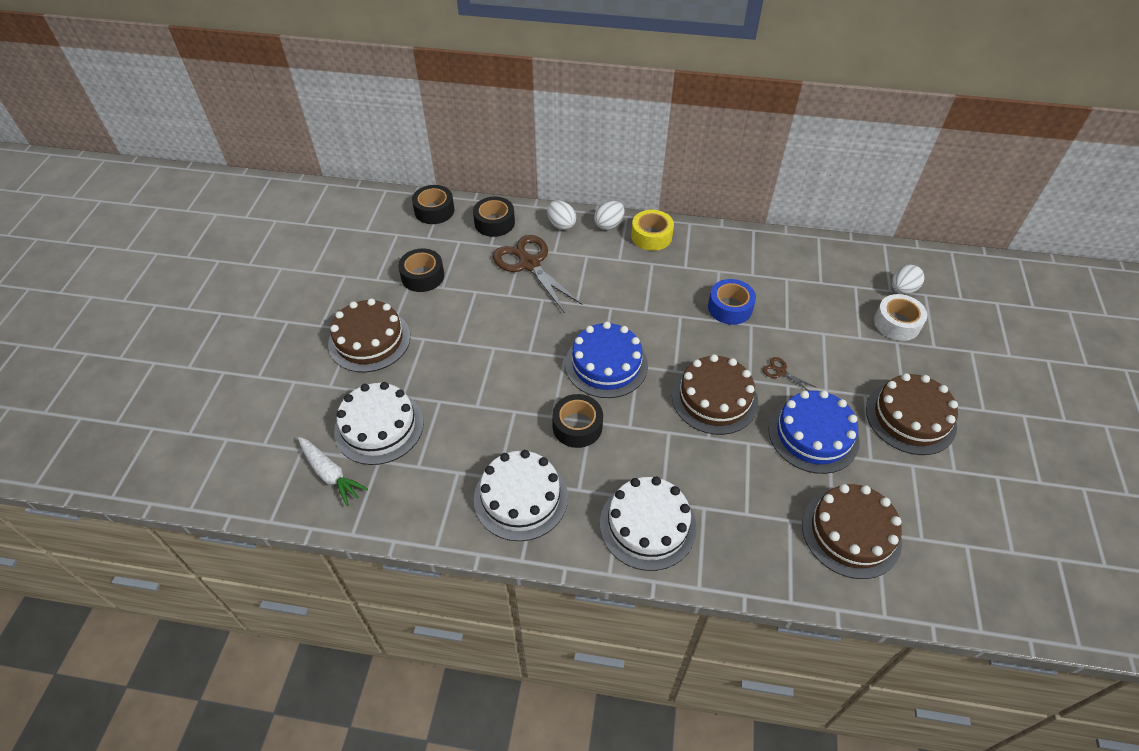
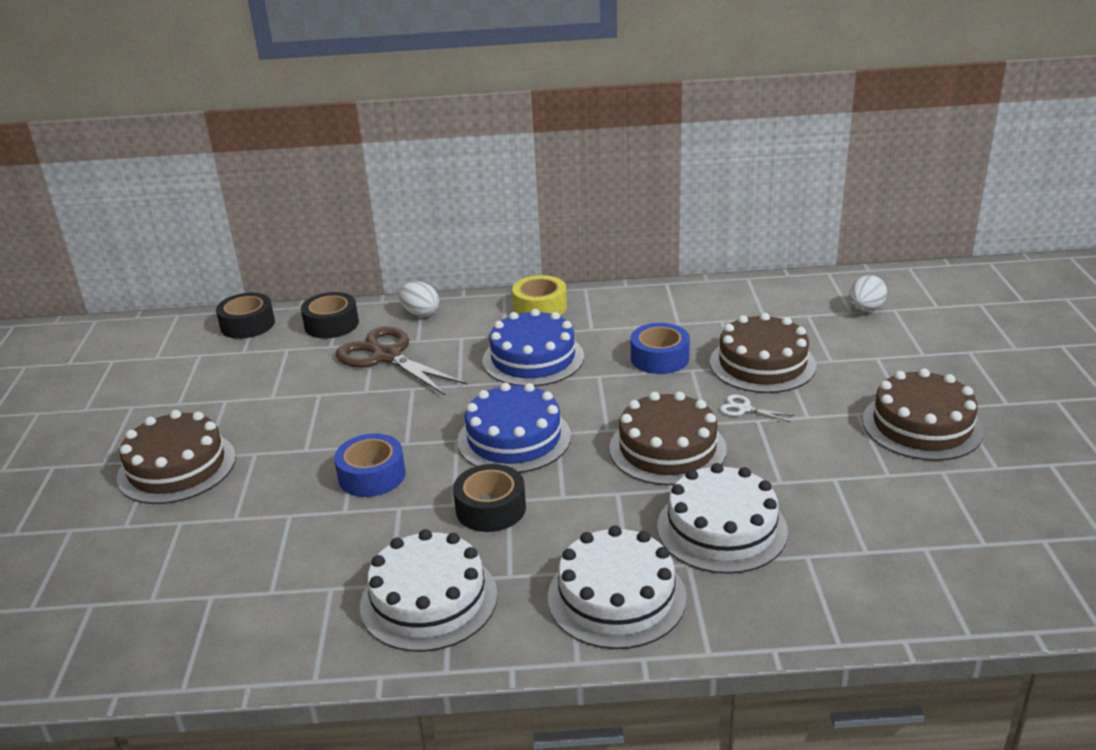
camera: 10 degrees left, 20 degrees down
(330, 474) = (138, 624): white carrot -> none
(379, 426) = (205, 558): white cake -> white cake (721, 528)
(422, 276) = (242, 390): black tape -> none
(500, 377) = (372, 475): none -> blue tape
(609, 225) = (482, 305): white egg -> none
(781, 372) = (744, 409): brown scissors -> white scissors
(813, 435) = (807, 463): blue cake -> blue cake (533, 358)
(851, 532) = (891, 554): brown cake -> brown cake (762, 364)
(897, 323) = (870, 340): white tape -> none

